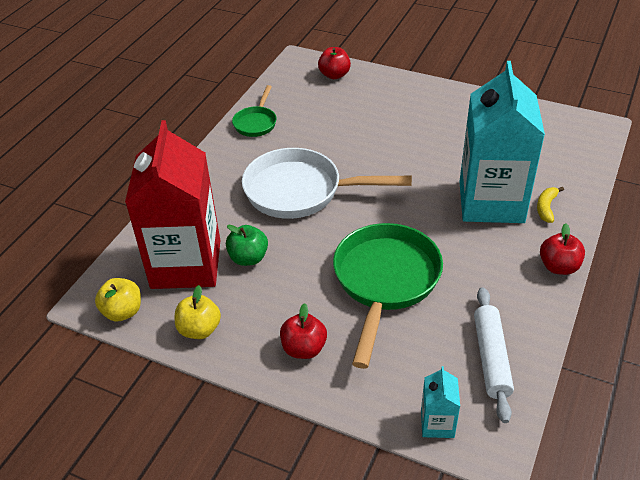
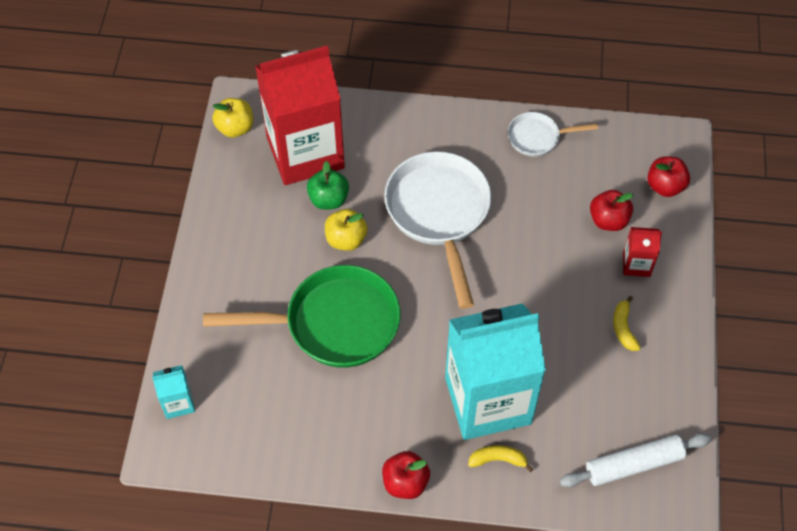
camera: 70 degrees right, 15 degrees up
(199, 329) = (231, 192): yellow apple -> yellow apple (346, 239)
(256, 123) = (537, 137): green pan -> white pan
(304, 348) = (232, 278): red apple -> red apple (608, 220)
(395, 102) = (636, 264): none -> red carton
(447, 120) = (623, 328): none -> yellow banana
(491, 358) = (263, 435): white rolling pin -> white rolling pin (634, 464)

